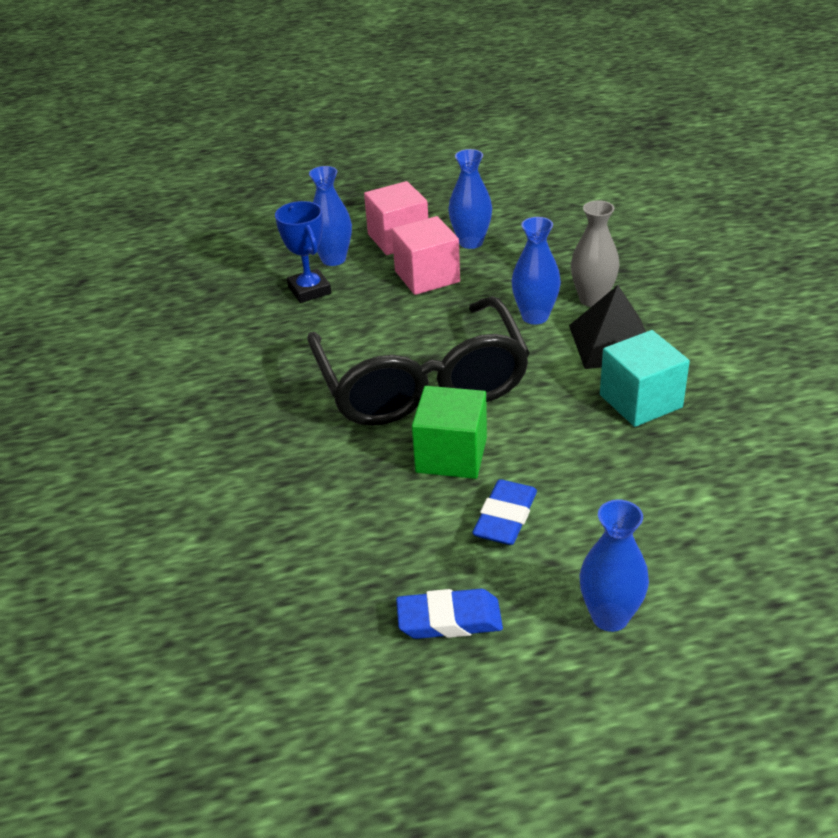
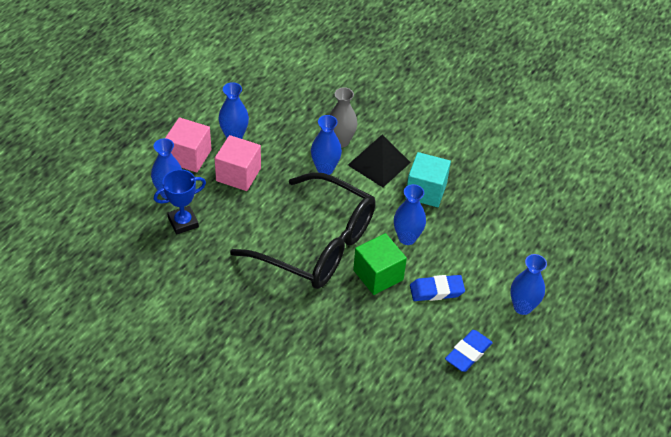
camera: 50 degrees left, 10 degrees up
(309, 290) = (183, 222): blue trophy -> blue trophy turned 45 degrees counterclockwise
(505, 517) = (436, 290): blue eraser -> blue eraser turned 75 degrees counterclockwise
(544, 437) = (407, 238): none -> blue vase

